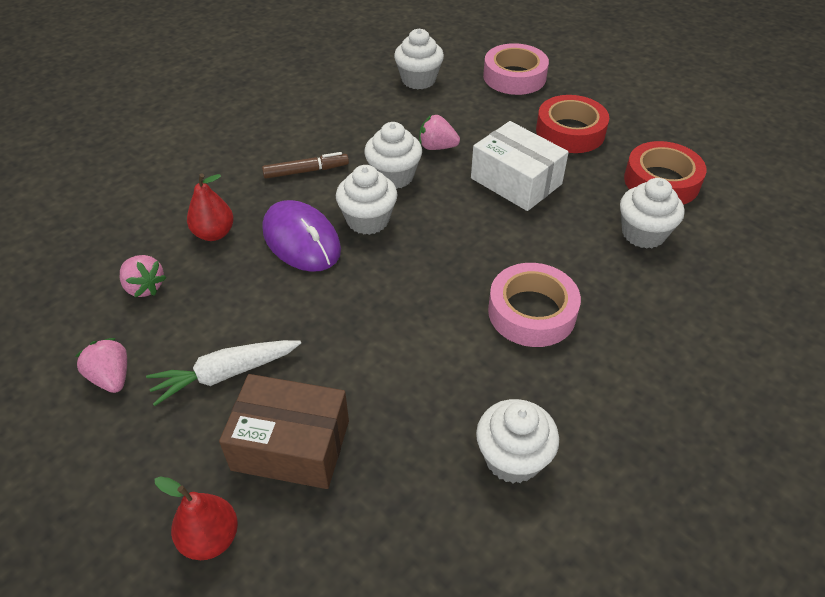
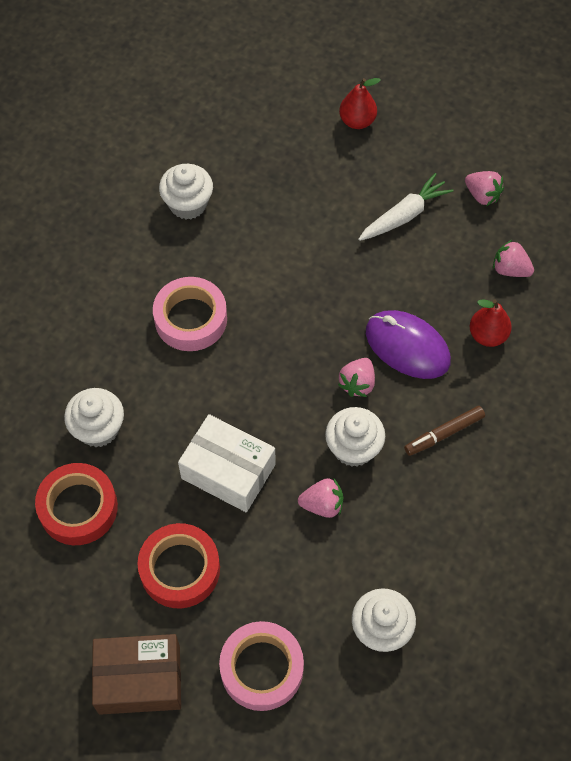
camera: 165 degrees right, 15 degrees up
(291, 445) = (335, 180): brown box -> brown box (139, 679)
(368, 220) = (357, 383): white cupcake -> pink strawberry

